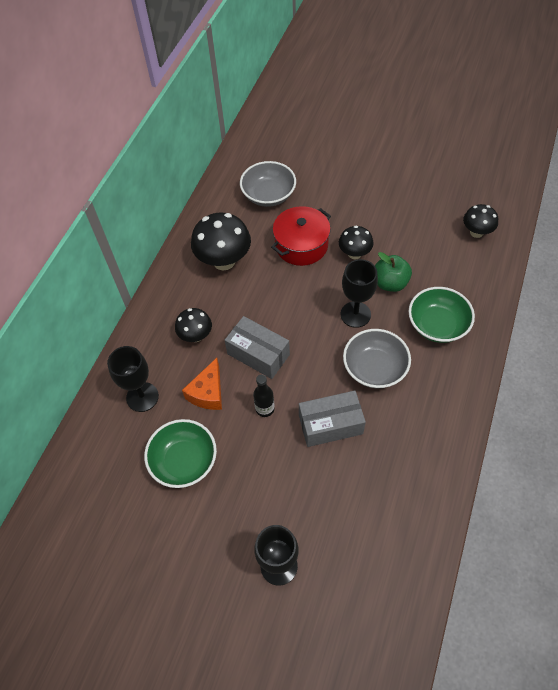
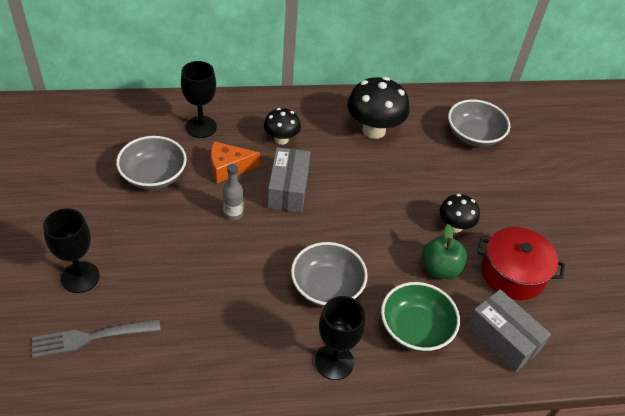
camera: 55 degrees right, 10 degrees down
(184, 461) = (153, 175): green bowl -> grey bowl
(265, 409) = (233, 214): black bottle -> grey bottle
(301, 245) = (433, 180): red pot -> red pot (513, 273)
(330, 425) = (242, 270): grey box -> grey box (502, 339)
(351, 575) = (91, 337): none -> grey fork
(355, 314) = (381, 250): black goblet -> black goblet (334, 362)
(476, 232) = (570, 332): black mushroom -> none

